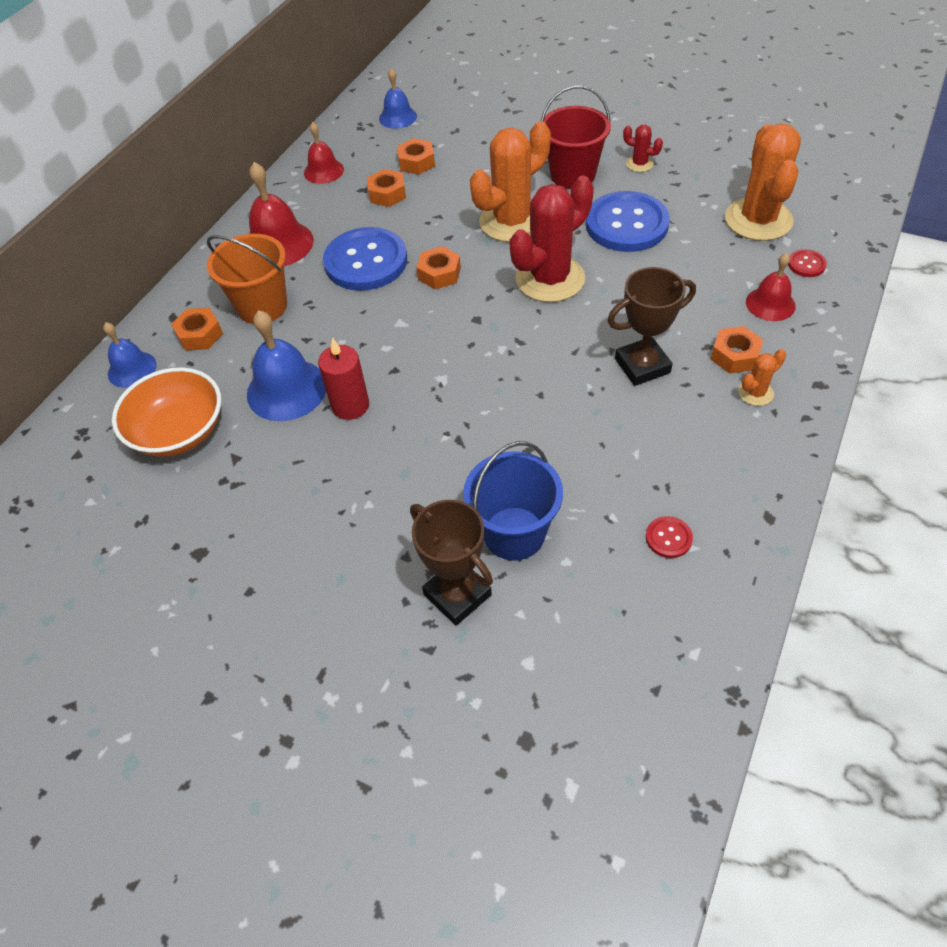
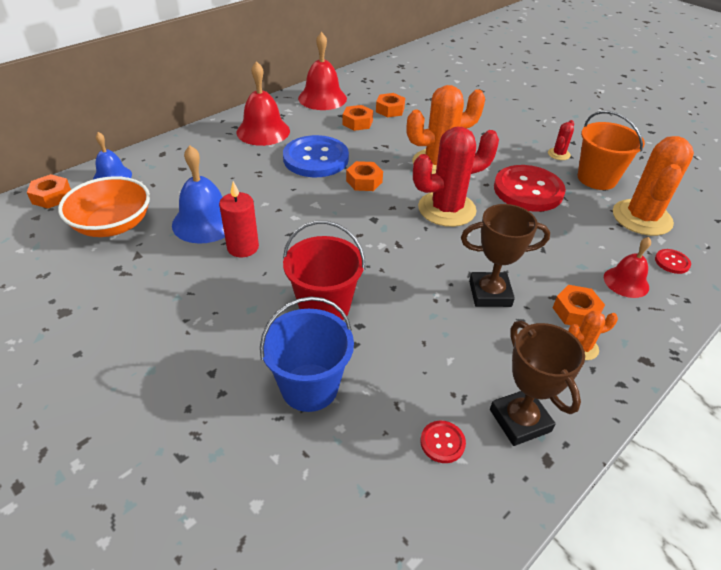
camera: 15 degrees right, 10 degrees down
(200, 335) = (172, 169): orange nut -> orange nut (51, 197)
(262, 306) = (225, 165): orange bucket -> orange bucket (596, 178)
(323, 171) = (322, 98): red bell -> red bell, size x1.61
(398, 117) = (393, 81): blue bell -> none
(457, 594) = (232, 419): brown trophy -> brown trophy (520, 420)
(572, 175) = (502, 147): red bucket -> red bucket (324, 307)
(626, 224) = (528, 190): blue button -> red button
(639, 164) = (558, 154): red cactus -> red cactus turned 75 degrees clockwise

